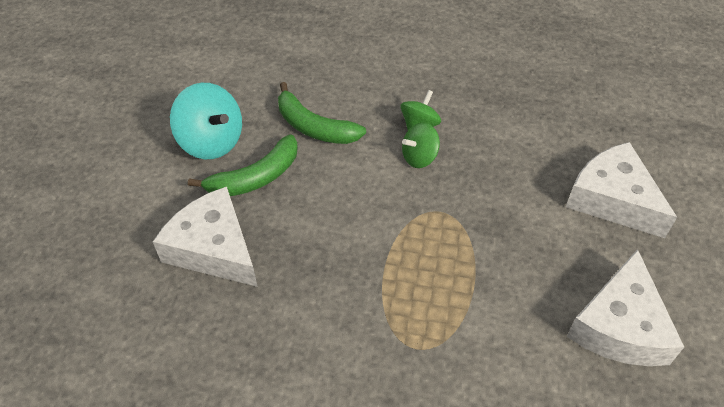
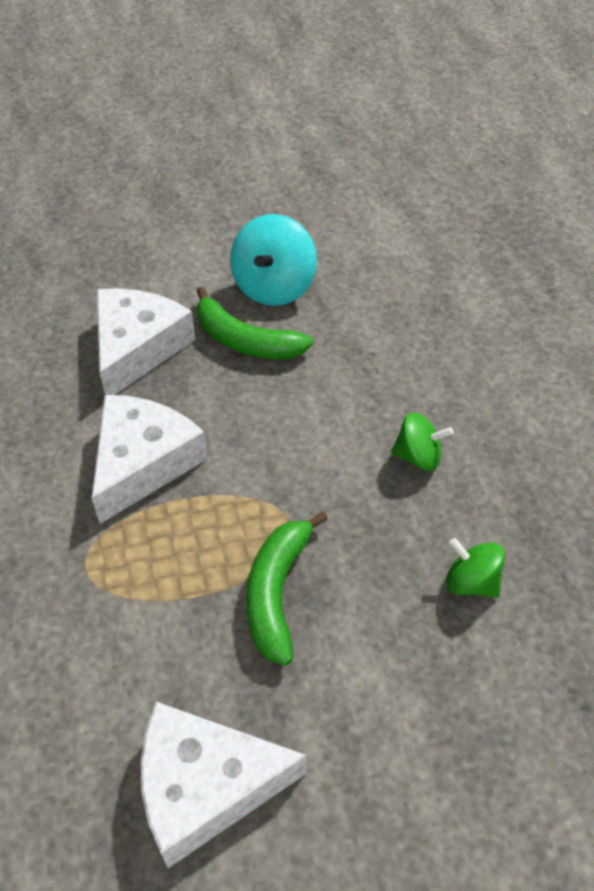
camera: 65 degrees right, 0 degrees up
(314, 127) = (350, 359): green banana -> green banana (277, 592)
(419, 157) = (365, 475): green spinning top -> green spinning top (471, 582)
(612, 199) = (427, 726): white cheese -> white cheese (142, 463)

